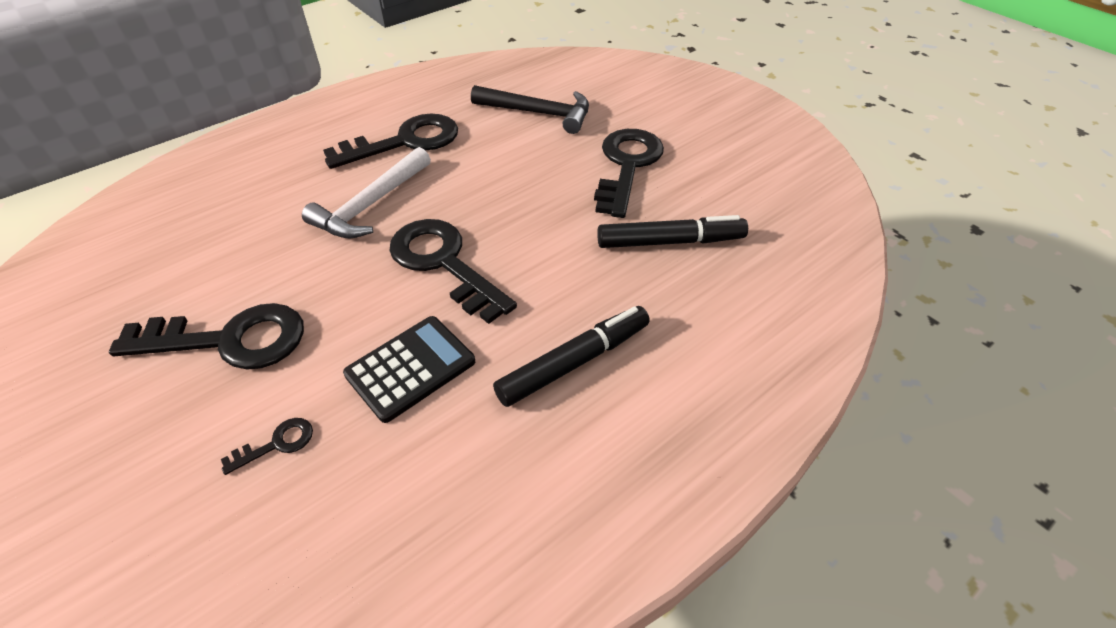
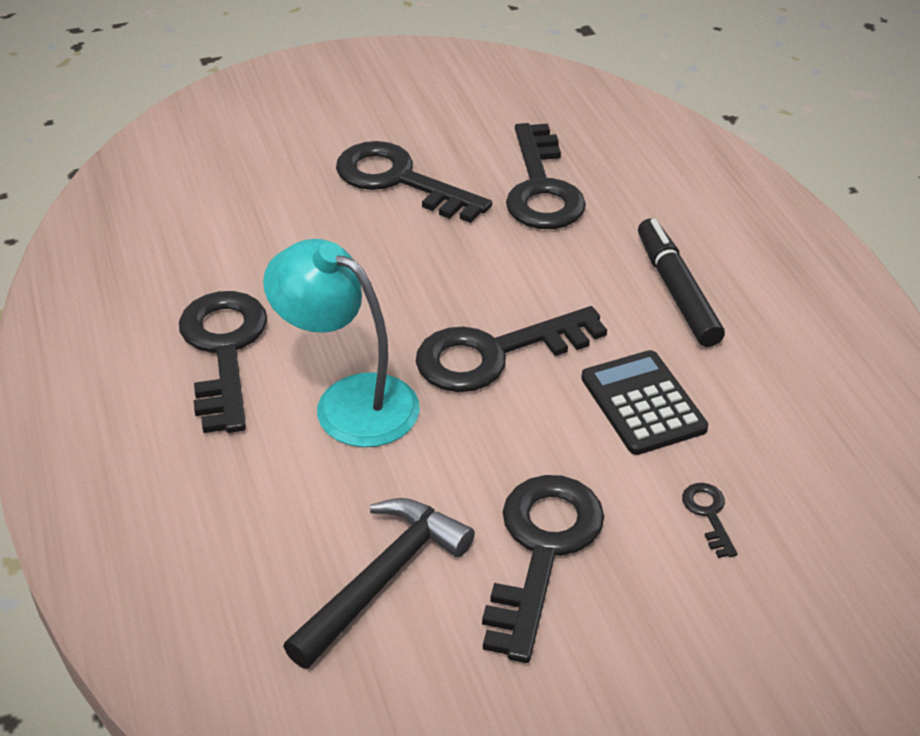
camera: 70 degrees left, 5 degrees down
(371, 205) = (349, 401): white hammer -> turquoise lamp
(539, 113) = (243, 220): black hammer -> black hammer (382, 579)
(670, 241) = (541, 188): black marker -> black key

